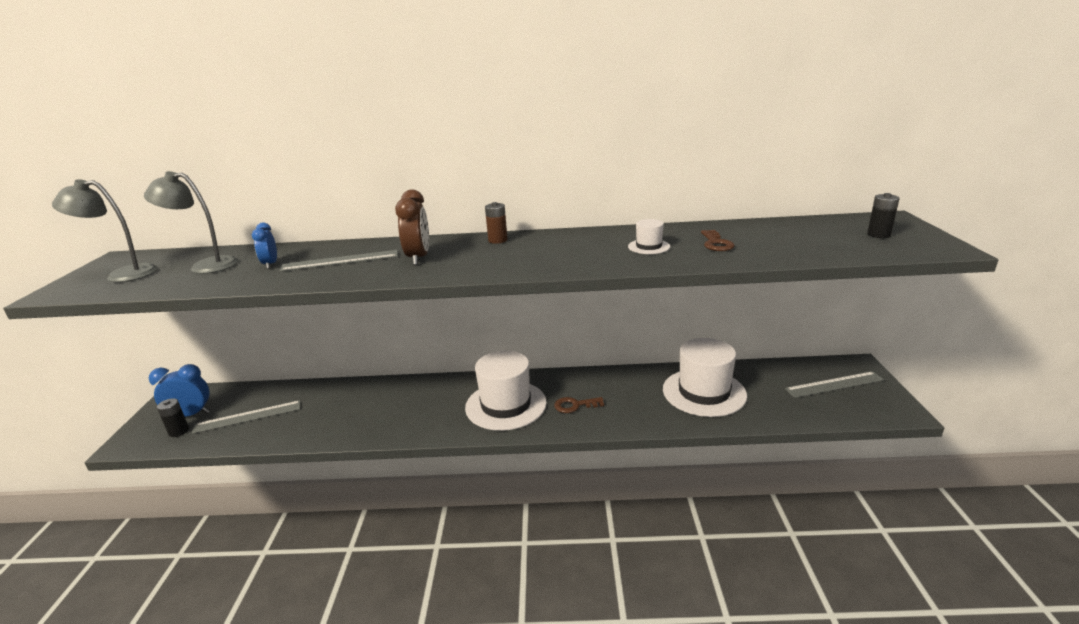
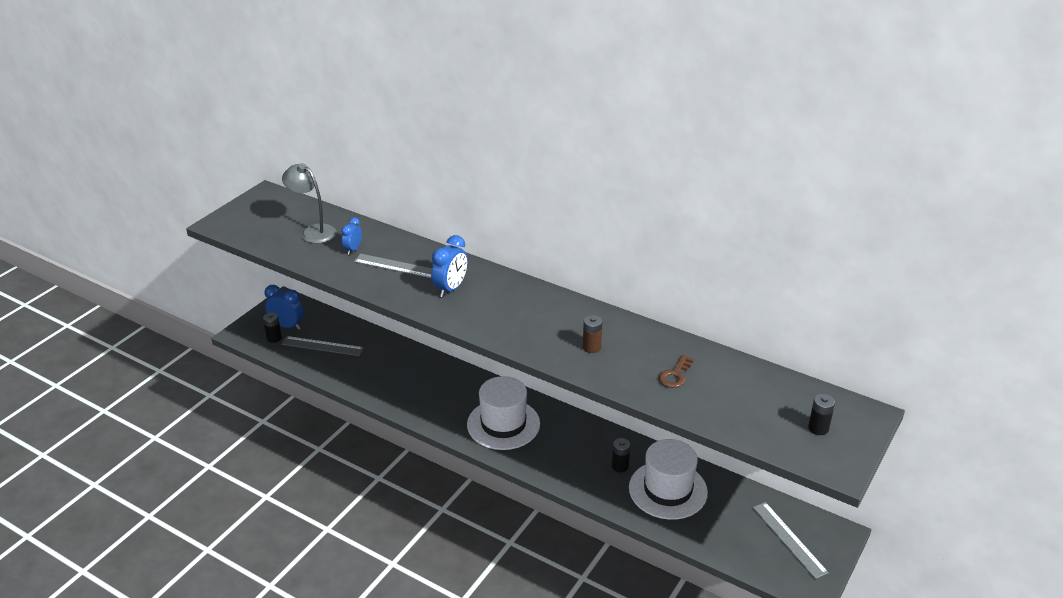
camera: 30 degrees right, 10 degrees up
(123, 274) = (261, 219): grey lamp -> none
(418, 258) = (450, 289): brown clock -> blue clock
(497, 240) = (524, 291): brown battery -> brown battery (591, 347)
(575, 405) = (554, 450): brown key -> none
(645, 393) = (620, 466): none -> black battery
(649, 246) = (621, 354): white hat -> none
(834, 384) = (789, 539): grey ruler -> grey ruler turned 45 degrees clockwise

